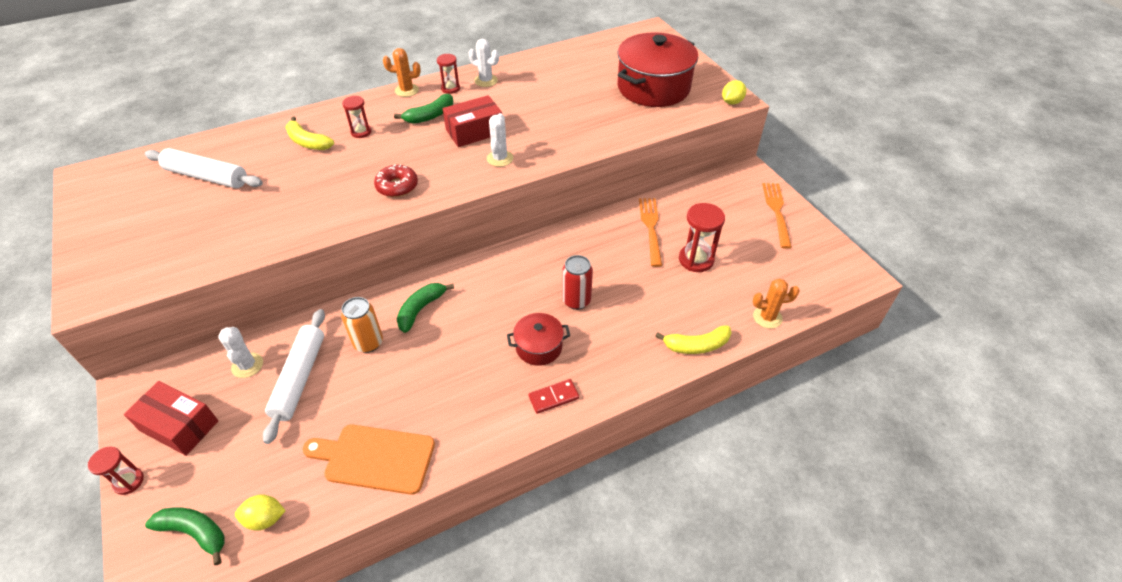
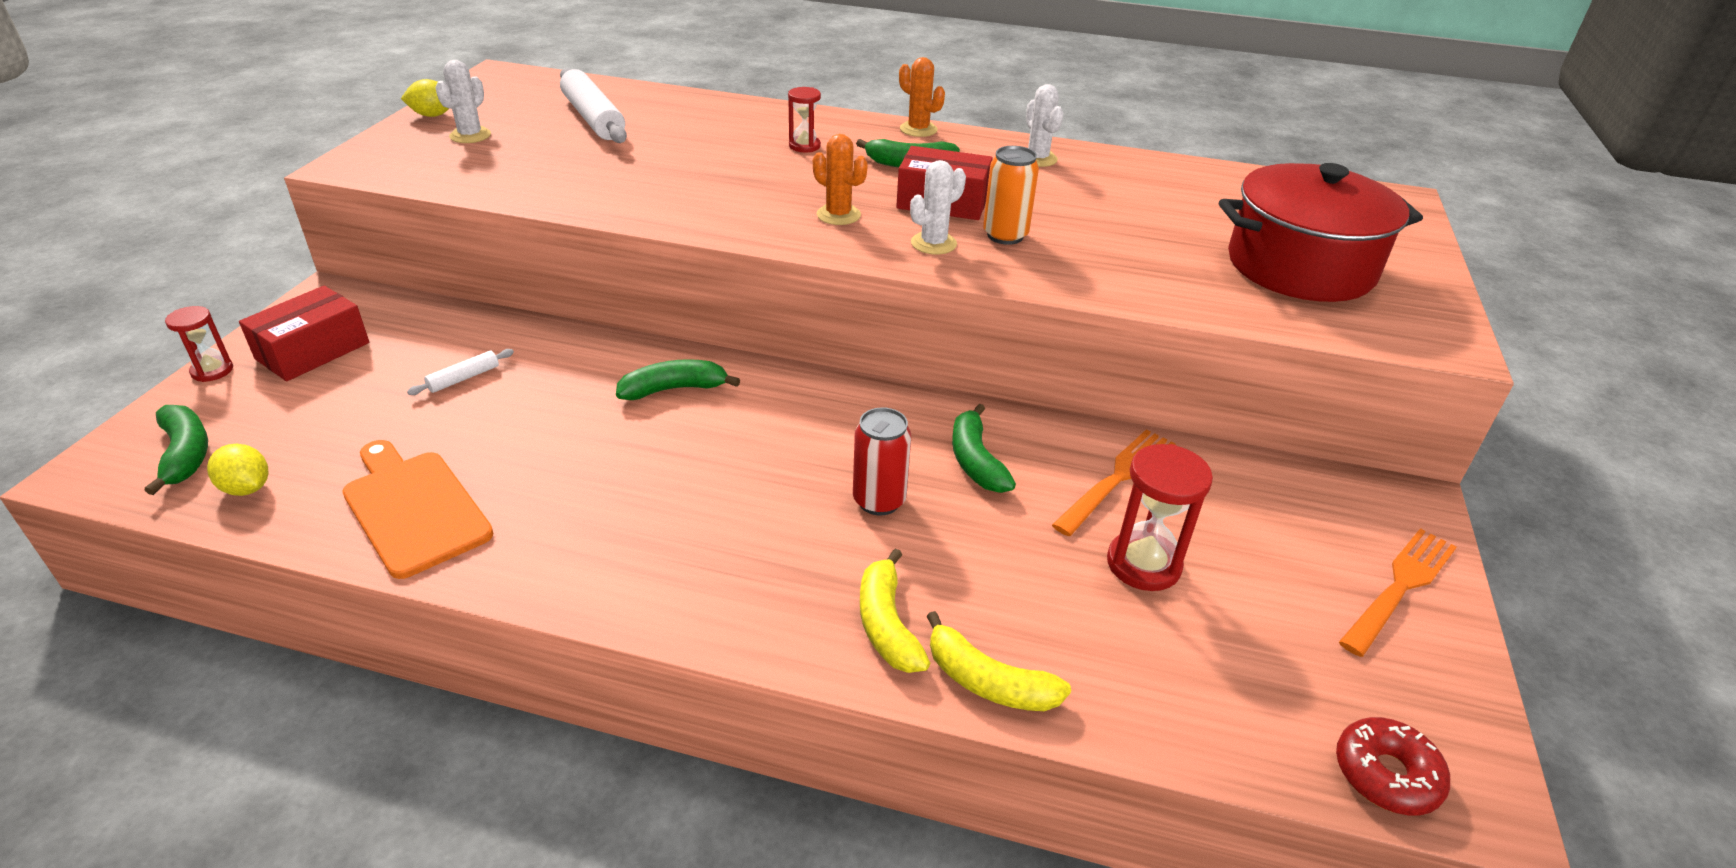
camera: 40 degrees right, 10 degrees down
(179, 426) = (313, 351): red box -> red box turned 60 degrees clockwise
(247, 365) = (439, 335): white cactus -> white cactus (470, 135)
(300, 378) = (464, 378): white rolling pin -> white rolling pin, size x0.47
(308, 142) = (734, 131): yellow banana -> yellow banana (887, 624)
(368, 343) = (573, 388): orange can -> orange can (1005, 235)
(397, 186) = (764, 213): red donut -> red donut (1386, 775)
(450, 88) = (977, 148): red hourglass -> none
(539, 347) = (753, 522): red pot -> none
(553, 397) = (689, 595): red domino -> none
(592, 256) = (975, 461): none -> green banana
(731, 102) = (1434, 344): yellow lemon -> yellow lemon (433, 115)
(767, 317) = (1175, 731): orange cactus -> orange cactus (838, 215)

